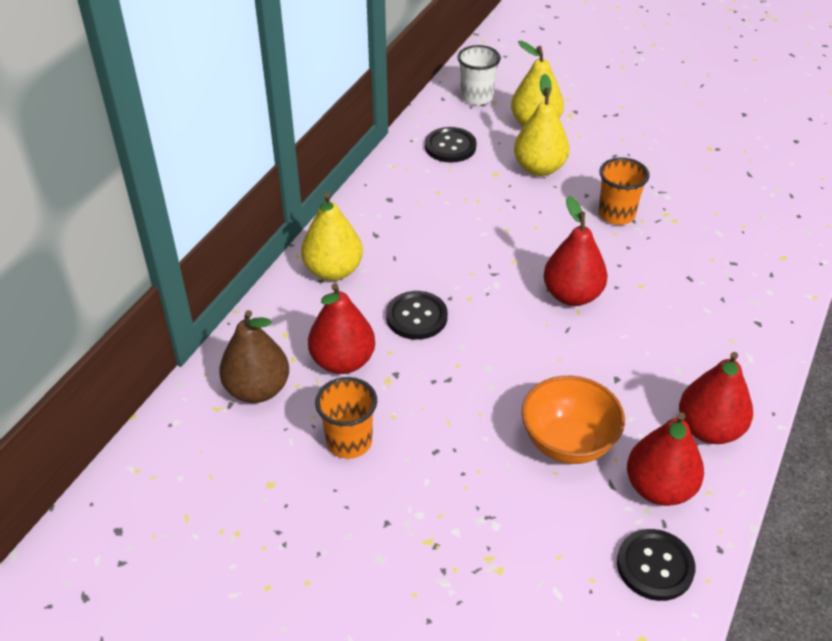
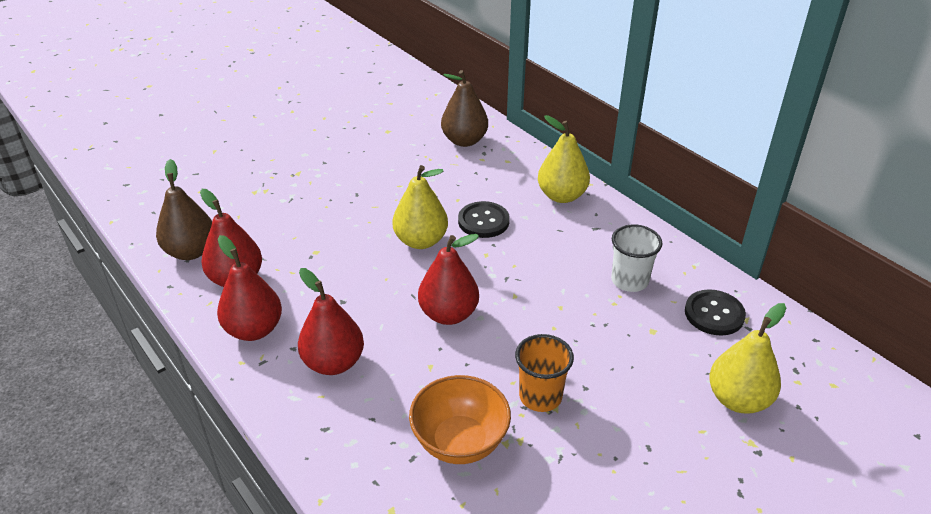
camera: 115 degrees right, 5 degrees down
(343, 361) = (463, 177): red pear -> red pear (333, 363)
(349, 442) = (393, 163): orange cup -> none
(477, 97) = (812, 369): white cup -> white cup (629, 281)
(539, 168) = (648, 368): yellow pear -> yellow pear (421, 241)
(568, 442) = (310, 252): orange bowl -> orange bowl (460, 442)
(655, 566) = (191, 251): black button -> brown pear

